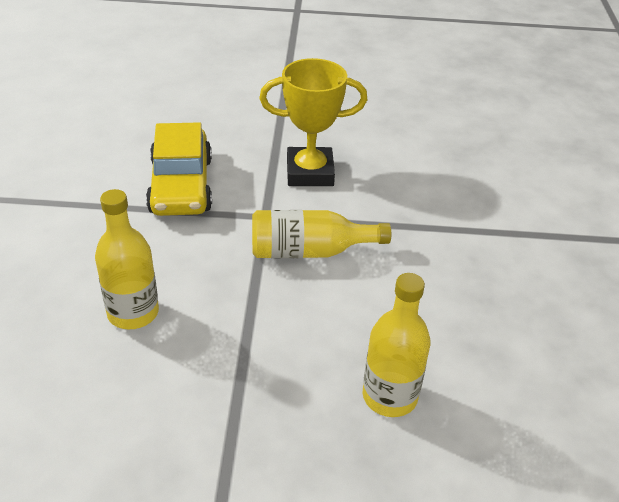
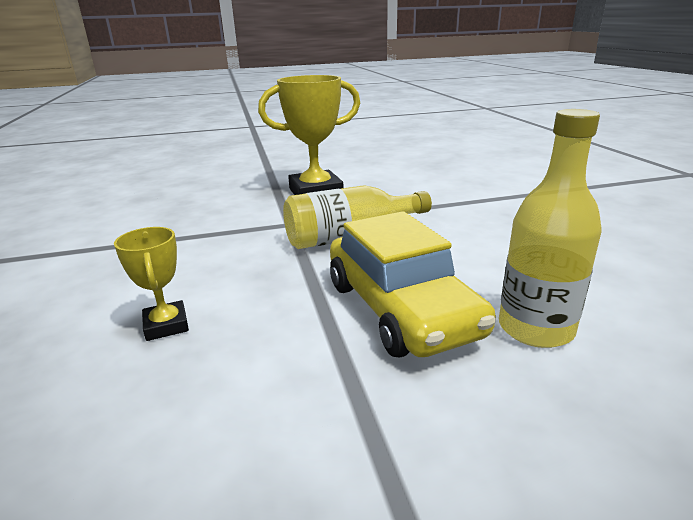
camera: 15 degrees left, 15 degrees down
(133, 313) = (166, 325): yellow bottle -> yellow trophy
(181, 185) = (190, 219): yellow car -> yellow car (401, 309)

